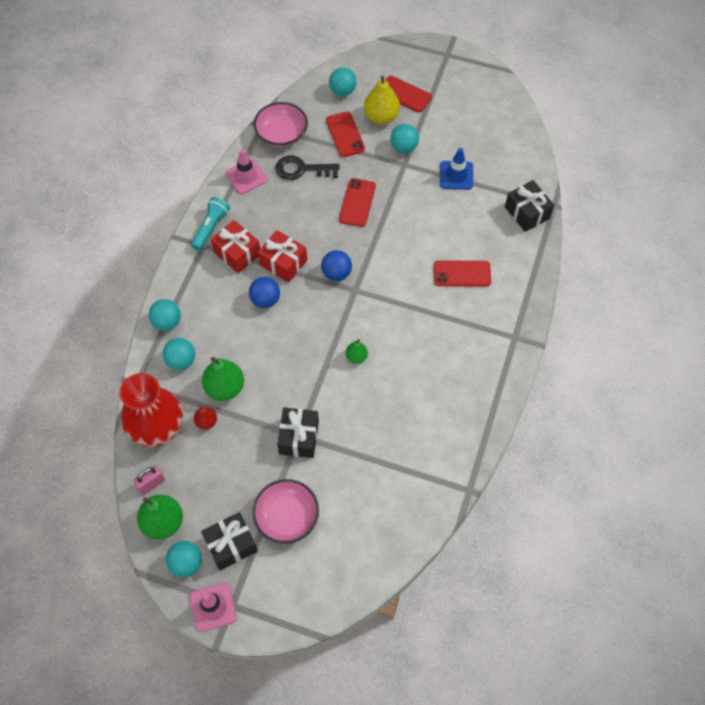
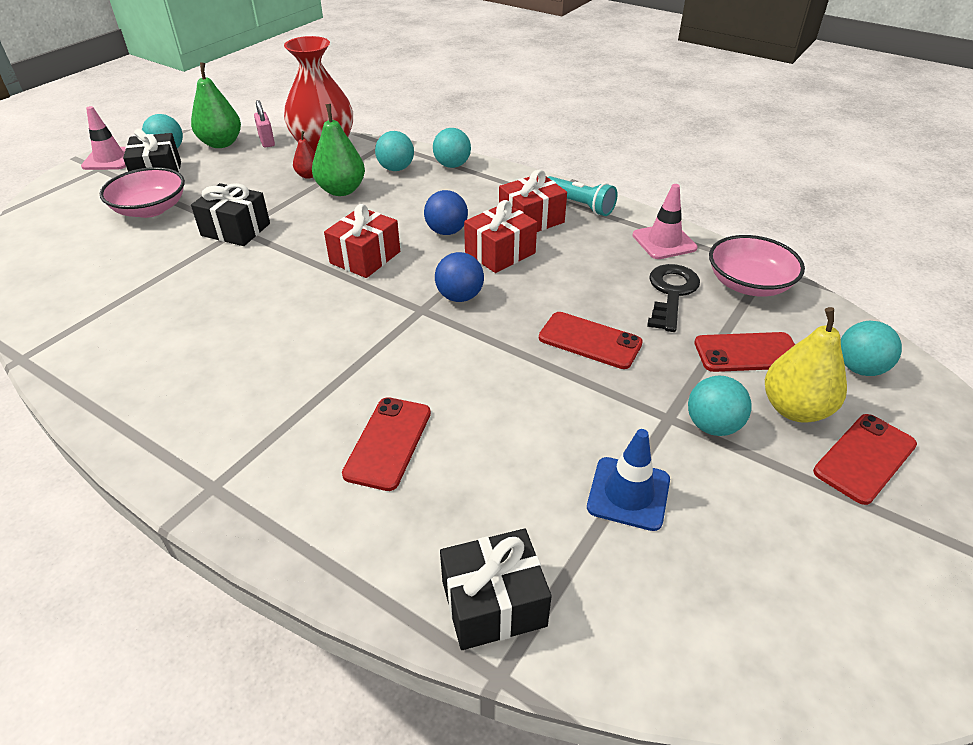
camera: 105 degrees right, 20 degrees down
(310, 339) = (365, 257): none -> red gift
(356, 357) = (310, 291): green pear -> none

